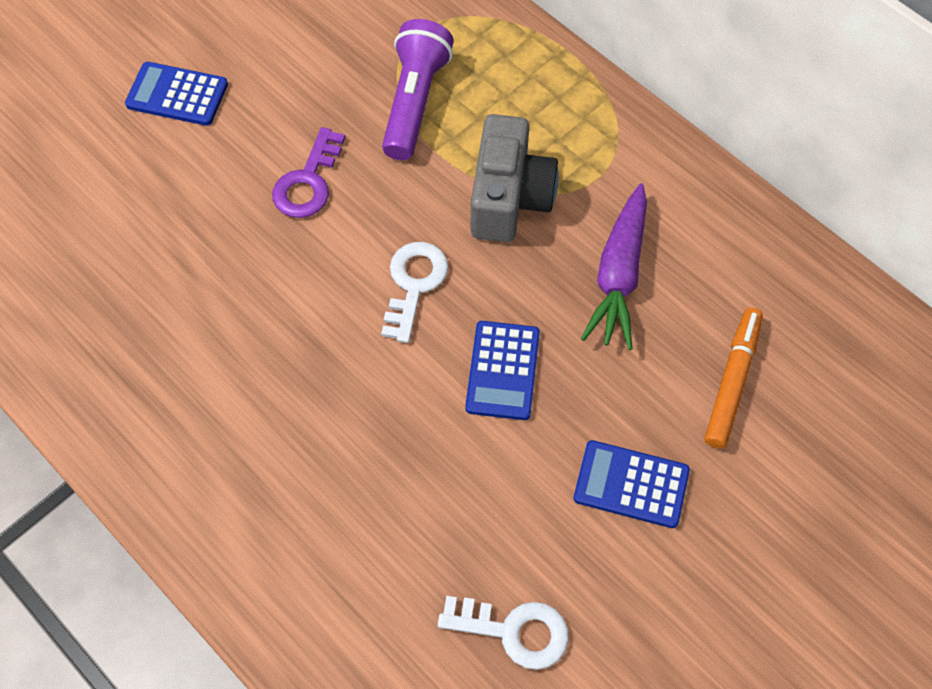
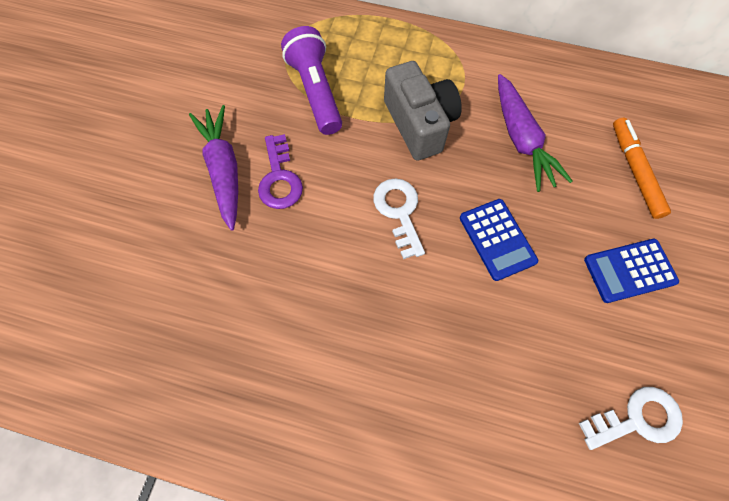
camera: 30 degrees left, 5 degrees up
(177, 94) = (144, 163): blue calculator -> none
(254, 143) = (224, 170): none -> purple carrot

